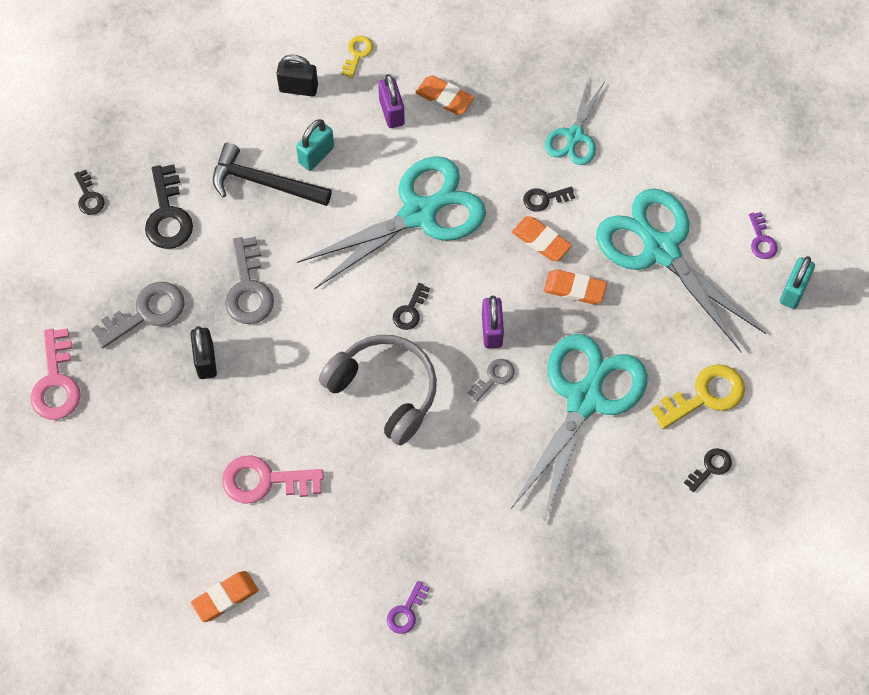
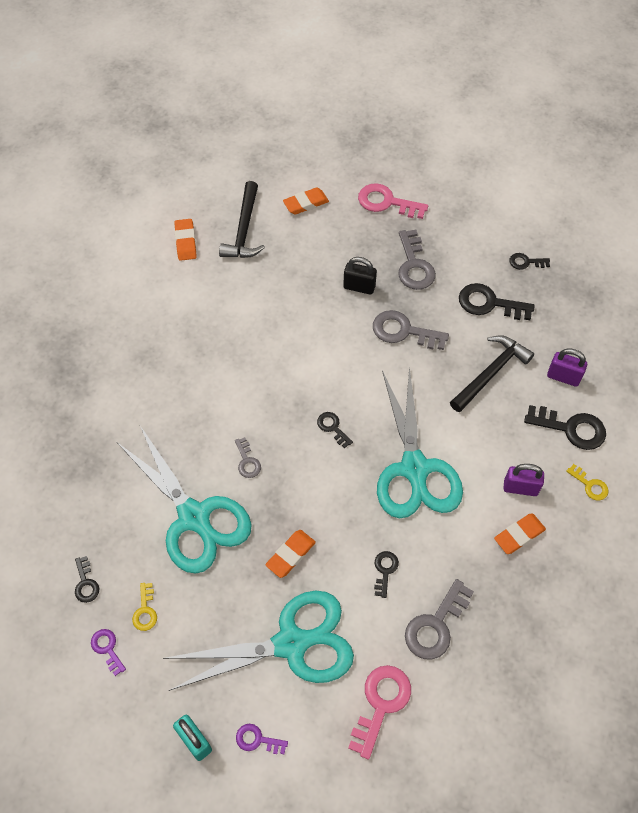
camera: 115 degrees right, 5 degrees down
(174, 534) = (244, 230): none -> black hammer
(265, 481) = (251, 290): pink key -> pink key (381, 704)
(298, 88) = (571, 428): black padlock -> black key
(316, 155) = (501, 417): turquoise padlock -> none
(384, 391) = (277, 385): grey headphones -> none
(406, 612) = (112, 335): purple key -> purple key (107, 649)
(492, 330) = (286, 477): purple padlock -> purple padlock (563, 377)
(541, 241) = (346, 549): orange eraser -> orange eraser (306, 203)
(574, 136) = (436, 625): turquoise scissors -> grey key
(705, 396) = (145, 611): yellow key -> yellow key, size x0.55

